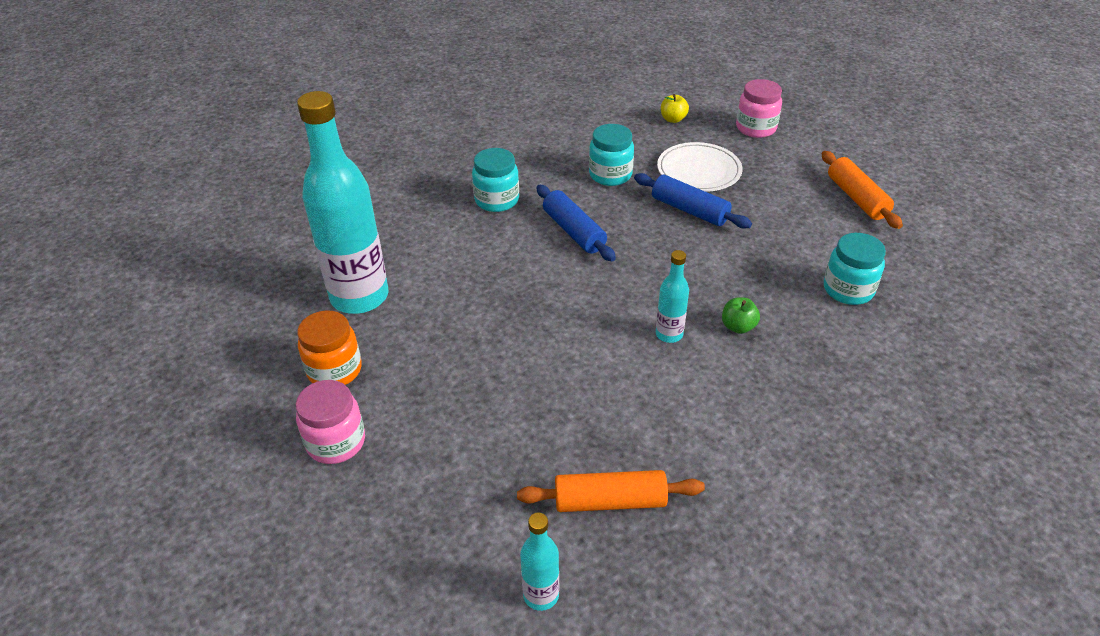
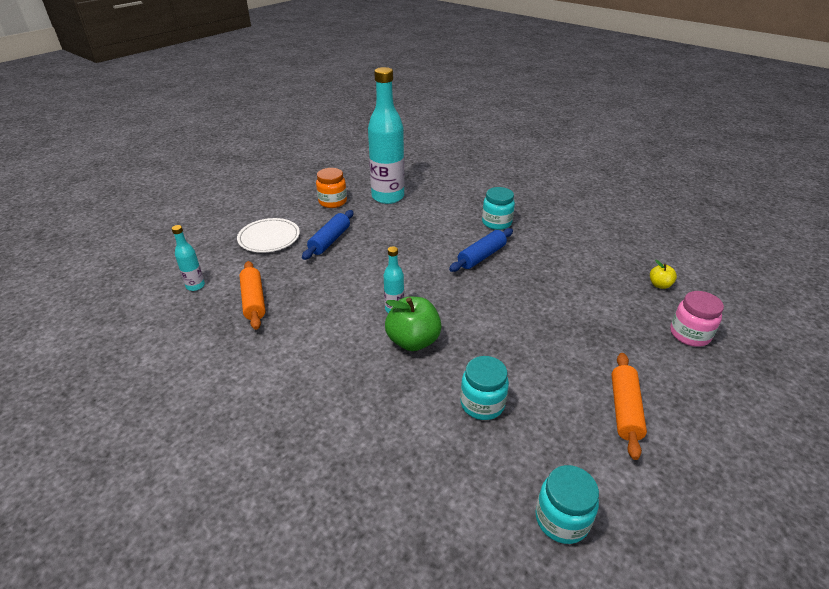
camera: 75 degrees right, 5 degrees down
(336, 442) = (286, 212): pink jar -> none
(610, 175) = (556, 263): turquoise jar -> turquoise jar (562, 519)
(689, 210) = (538, 305): blue rolling pin -> blue rolling pin (330, 241)
(699, 171) = (594, 306): white plate -> white plate (269, 238)
(738, 326) = (413, 341): green apple -> green apple, size x1.97
(856, 198) = (624, 409): orange rolling pin -> orange rolling pin turned 45 degrees counterclockwise

